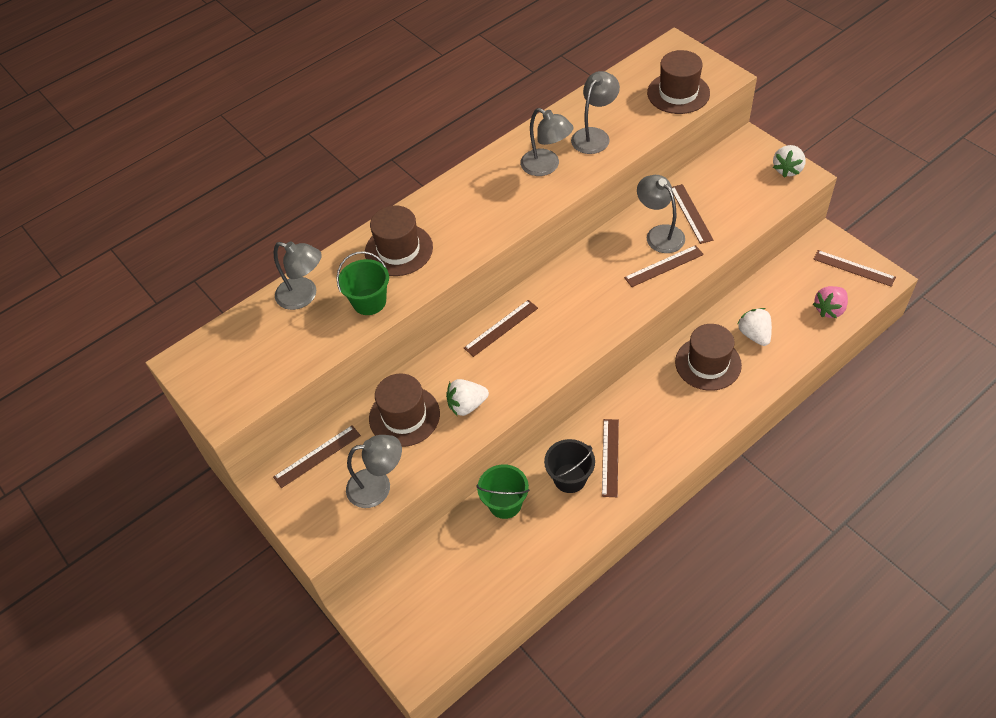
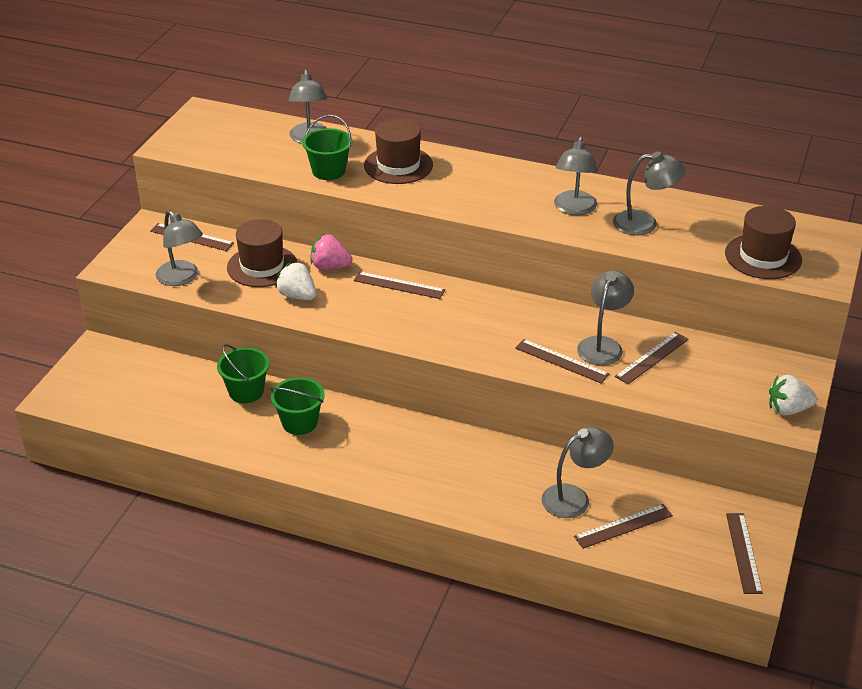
camera: 55 degrees right, 15 degrees down
(570, 478) = (299, 422): black bucket -> green bucket
(610, 457) = (341, 441): brown ruler -> brown ruler (623, 526)
(708, 363) = (507, 473): brown hat -> none
(754, 335) = (574, 497): white strawberry -> grey lamp
(829, 309) = (661, 548): pink strawberry -> pink strawberry (330, 266)

